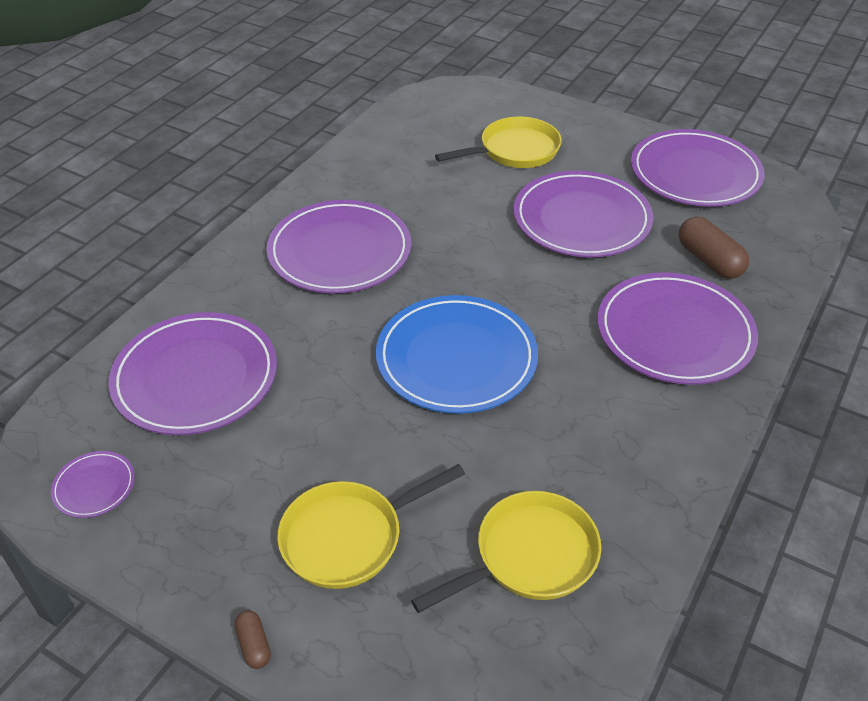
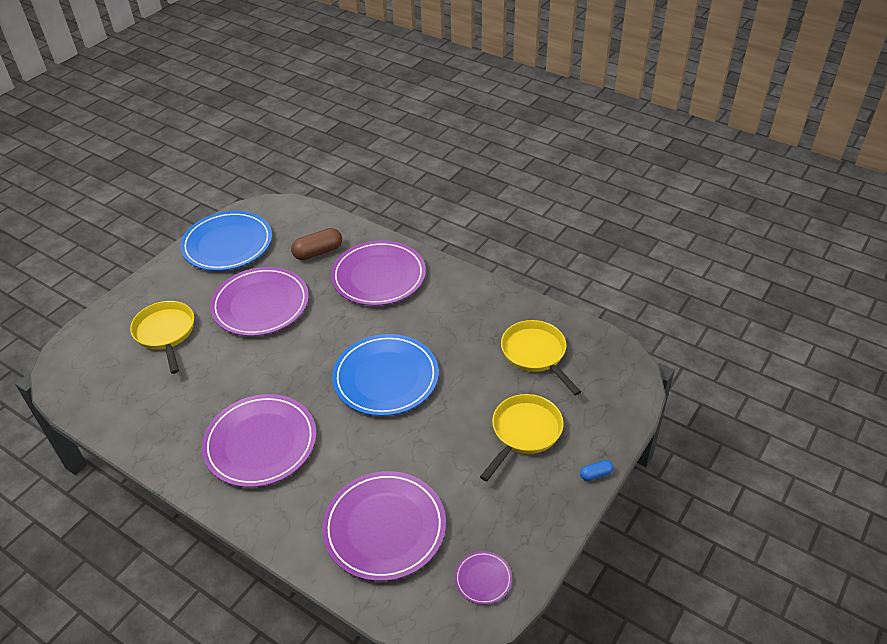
camera: 85 degrees left, 0 degrees up
(254, 645) = (596, 474): brown capsule -> blue capsule
(349, 537) = (524, 432): yellow pan -> yellow pan turned 120 degrees counterclockwise
(695, 173) = (227, 244): purple plate -> blue plate

